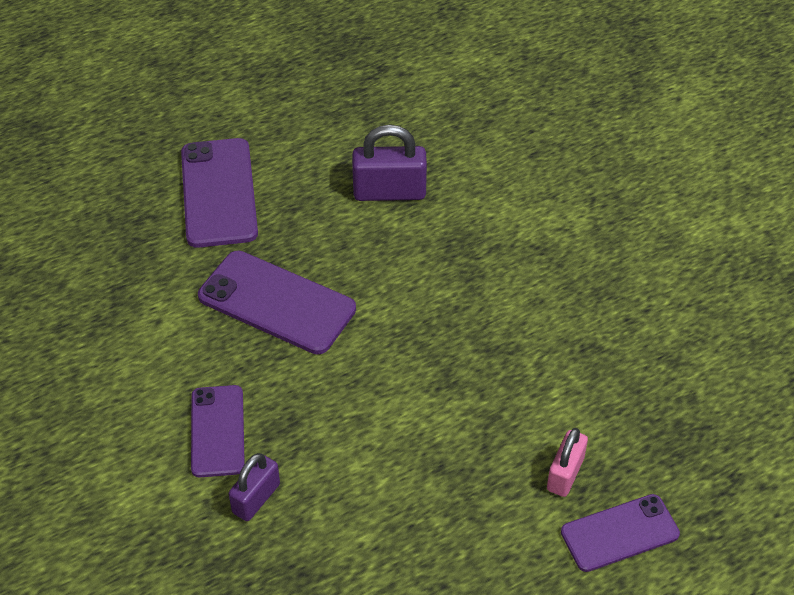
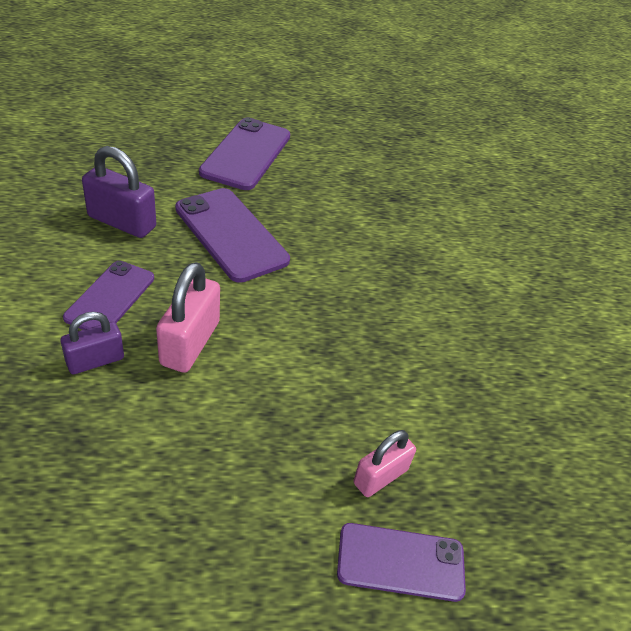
camera: 20 degrees right, 5 degrees down
(326, 438) = (190, 343): none -> pink padlock
(389, 192) = (372, 203): purple padlock -> purple padlock (122, 222)

